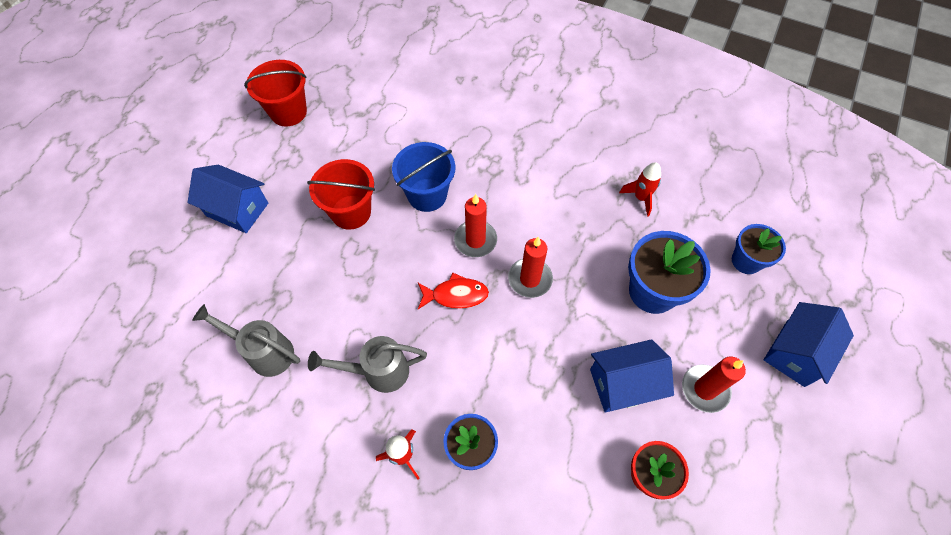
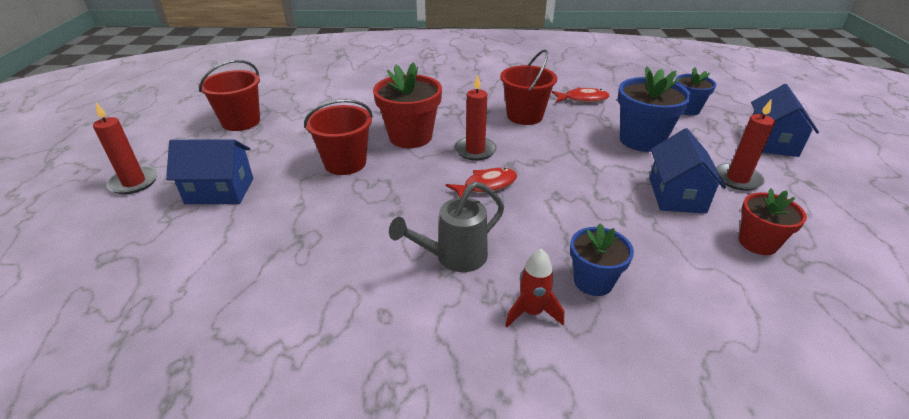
camera: 25 degrees left, 25 degrees down
(265, 352) = (315, 283): grey watering can -> none
(427, 195) = (410, 137): blue bucket -> red flower pot
(530, 279) = (541, 159): red candle -> red candle (134, 182)
(558, 204) = (524, 116): none -> red bucket
(623, 384) = (676, 195): blue house -> blue house turned 45 degrees counterclockwise
(640, 198) = (582, 99): red rocket -> red fish

